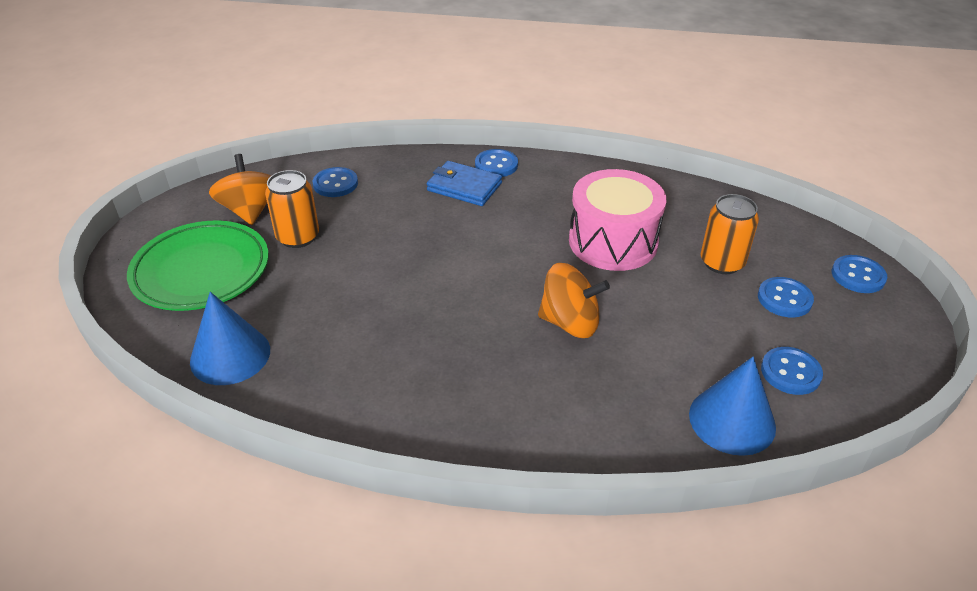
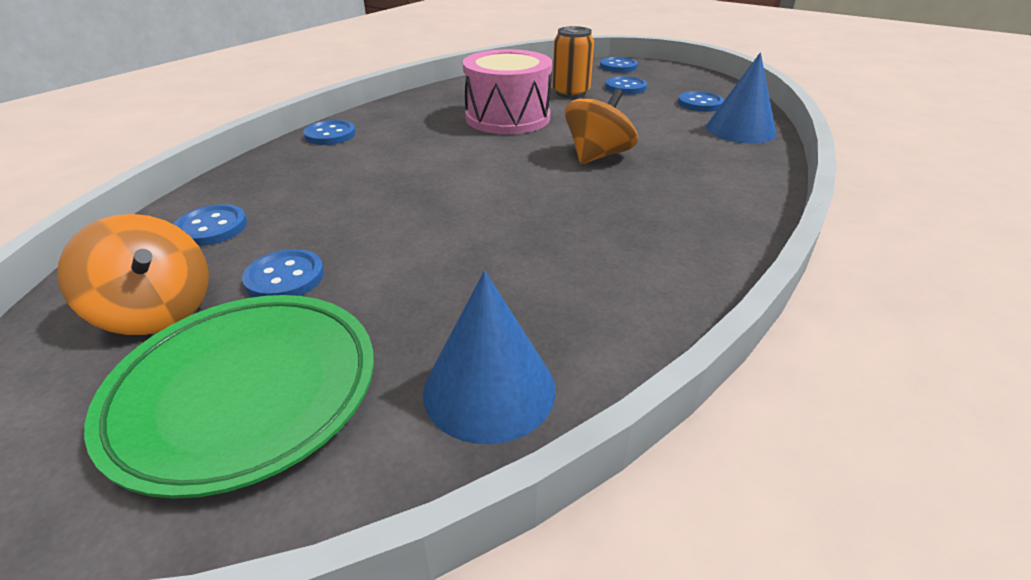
camera: 65 degrees left, 5 degrees down
(250, 210) = (157, 311): orange spinning top -> orange spinning top turned 150 degrees counterclockwise
(298, 237) = (285, 278): orange can -> blue button
(464, 187) = (342, 156): blue wallet -> none

